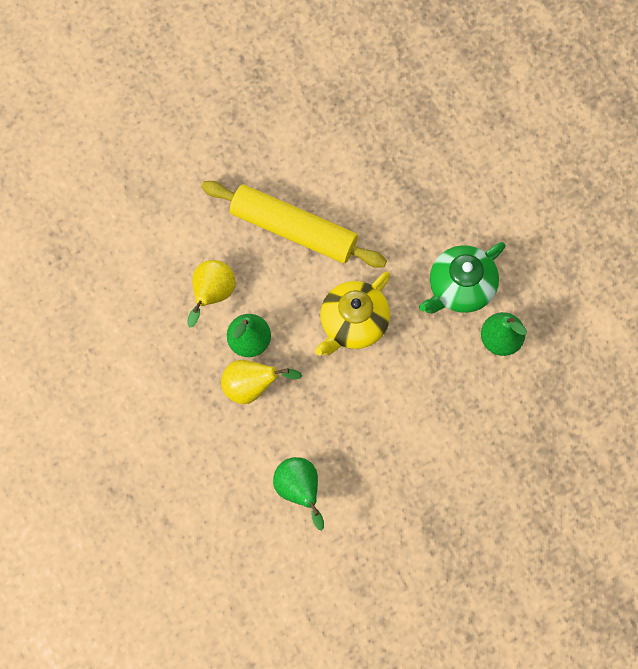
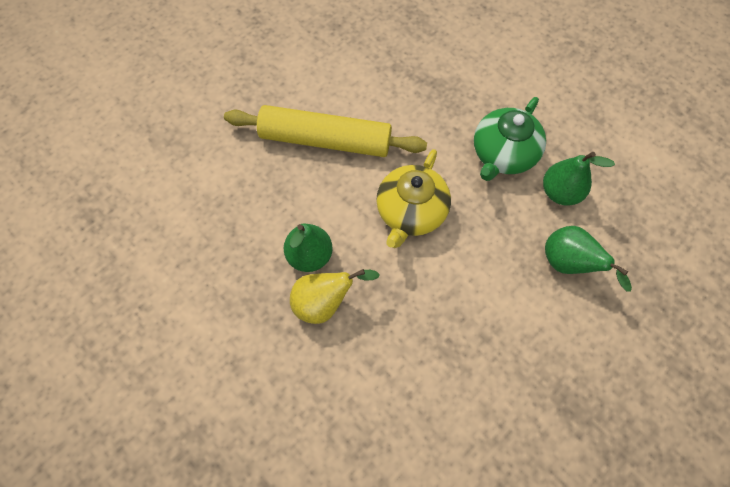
camera: 15 degrees left, 5 degrees down
(212, 295) = (259, 220): yellow pear -> none
(299, 491) = (409, 405): green pear -> green pear (569, 264)

